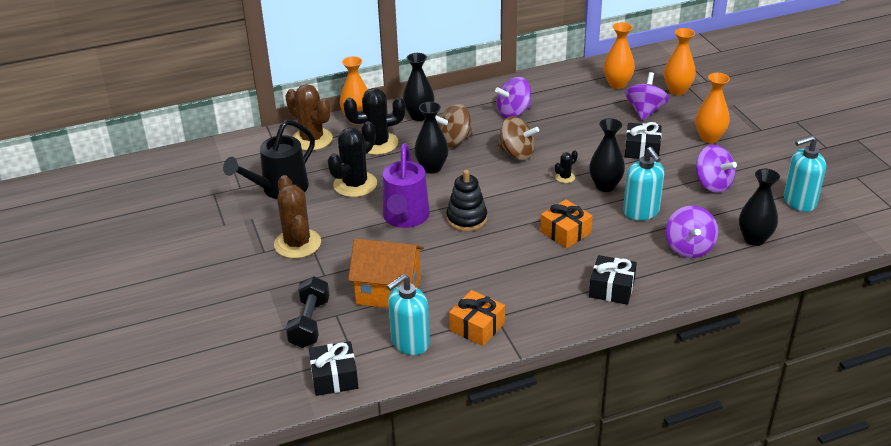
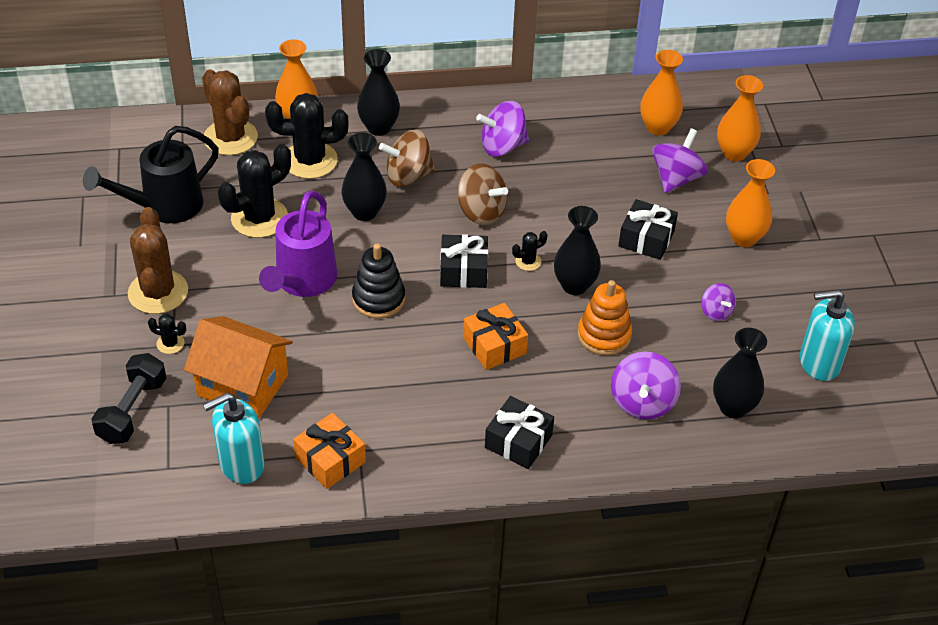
camera: 10 degrees right, 10 degrees up
(321, 274) = (170, 343): none -> black cactus
(334, 377) = (135, 492): black gift -> black gift (463, 271)
(641, 212) = (604, 335): turquoise soap dispenser -> orange stacking toy
(712, 184) = (716, 312): purple spinning top -> purple spinning top, size x0.59

